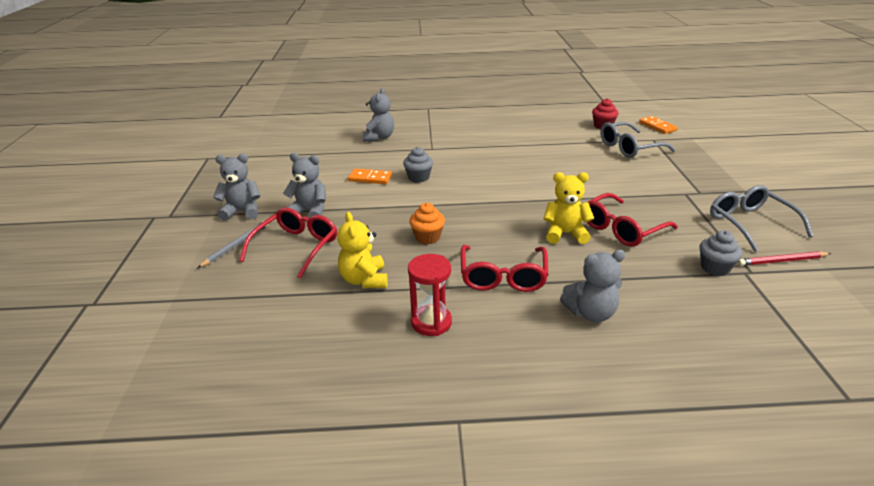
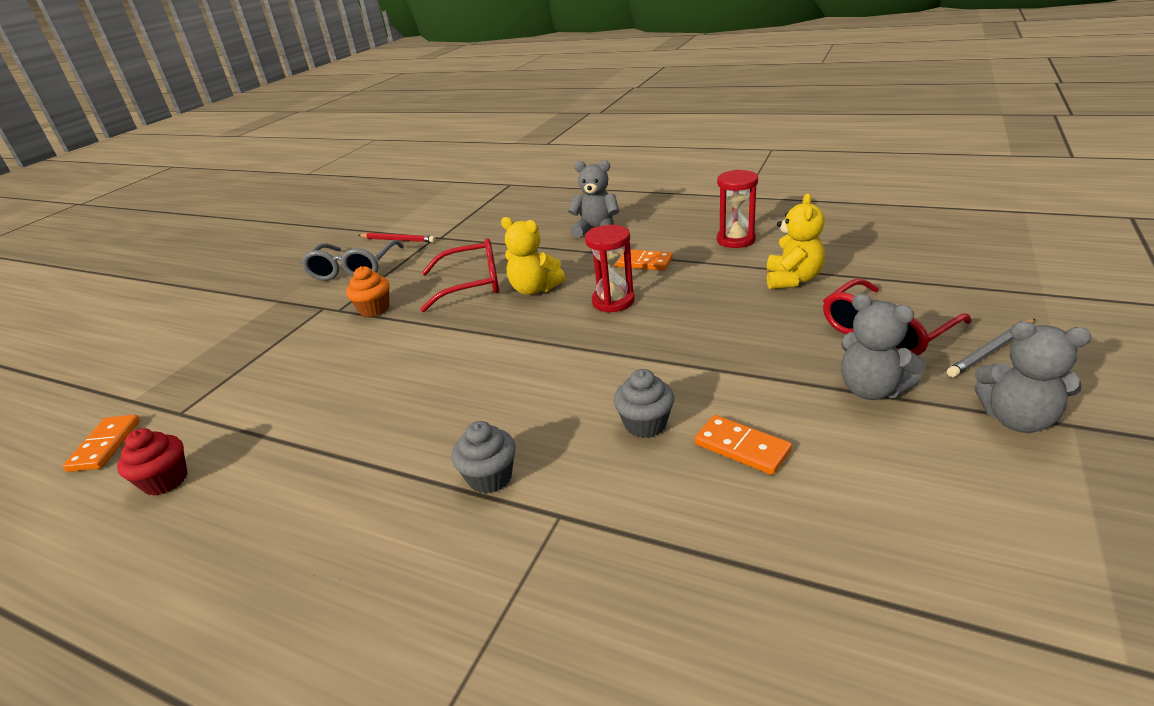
camera: 150 degrees left, 0 degrees up
(379, 137) = (665, 627): grey teddy bear -> none
(427, 237) = (695, 312): orange cupcake -> orange cupcake (374, 309)
(493, 235) = (613, 301): none -> red hourglass
(503, 276) = (642, 262): red glasses -> orange domino
(630, 147) = (244, 403): grey glasses -> none
(715, 268) = (455, 243): grey cupcake -> grey cupcake (490, 477)

